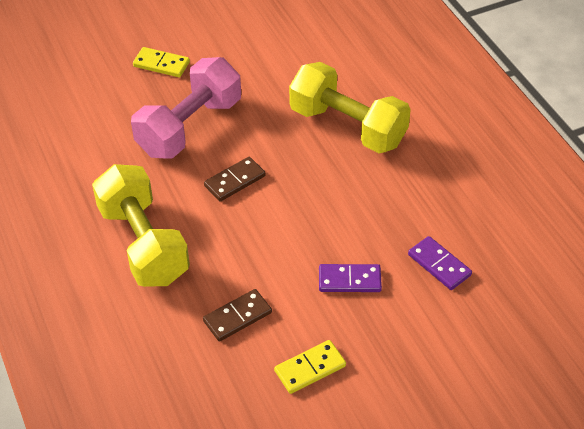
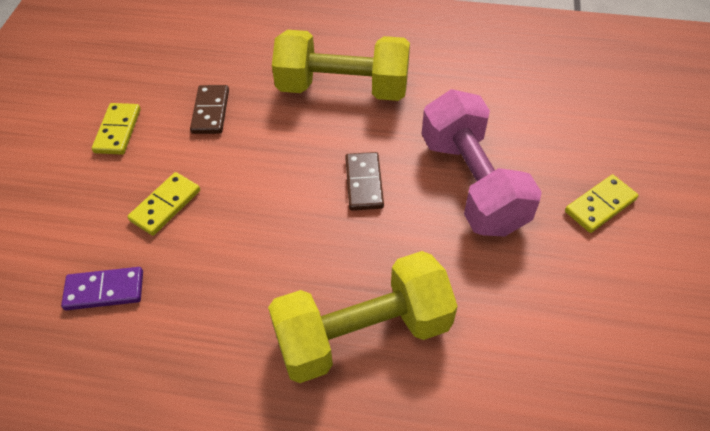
camera: 125 degrees right, 5 degrees up
(349, 280) = (165, 205): purple domino -> yellow domino

